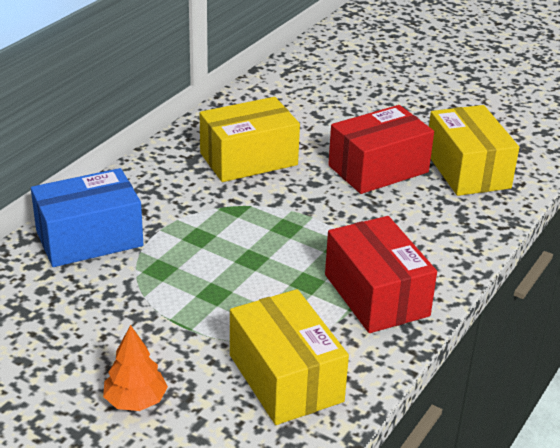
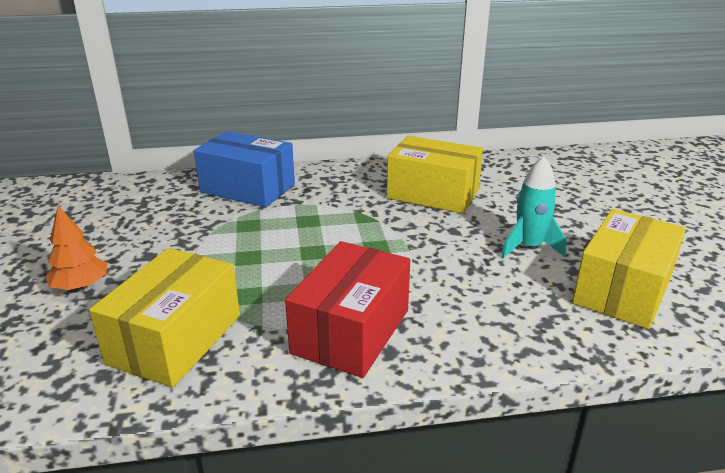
camera: 50 degrees right, 5 degrees down
(378, 169) = (529, 247): red box -> turquoise rocket

